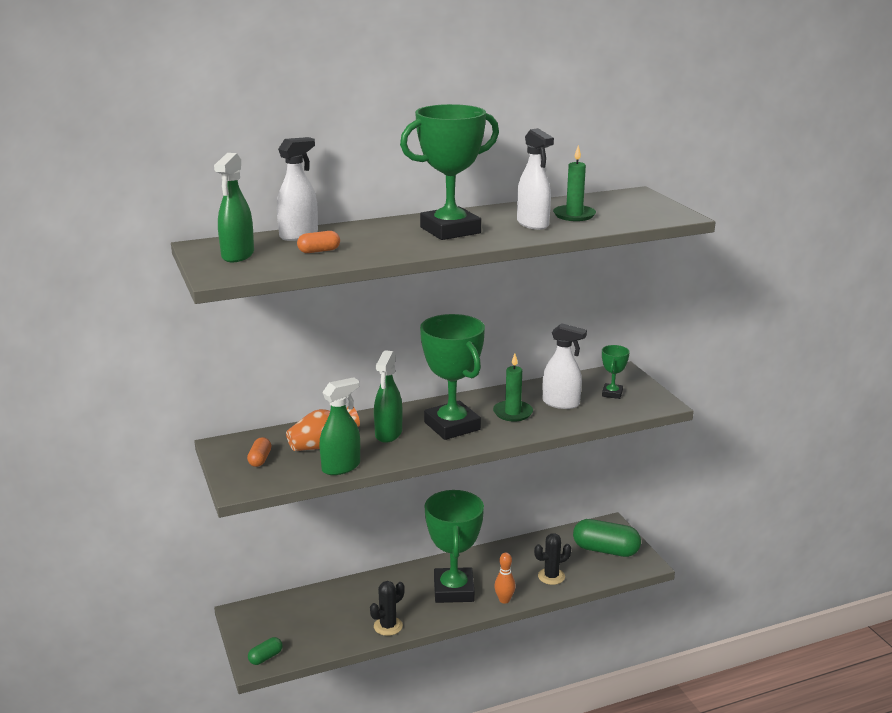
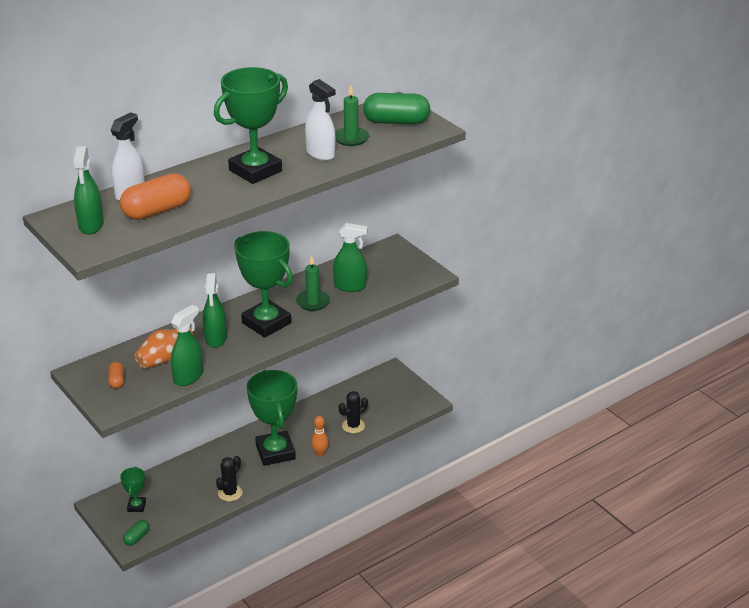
camera: 15 degrees left, 10 degrees up
(319, 251) = (157, 211): orange capsule -> orange capsule, size x2.05
(561, 403) = (350, 286): white spray bottle -> green spray bottle
(605, 550) = (393, 394): green capsule -> green capsule (396, 122)
(612, 393) = (389, 270): green trophy -> green trophy (136, 506)

